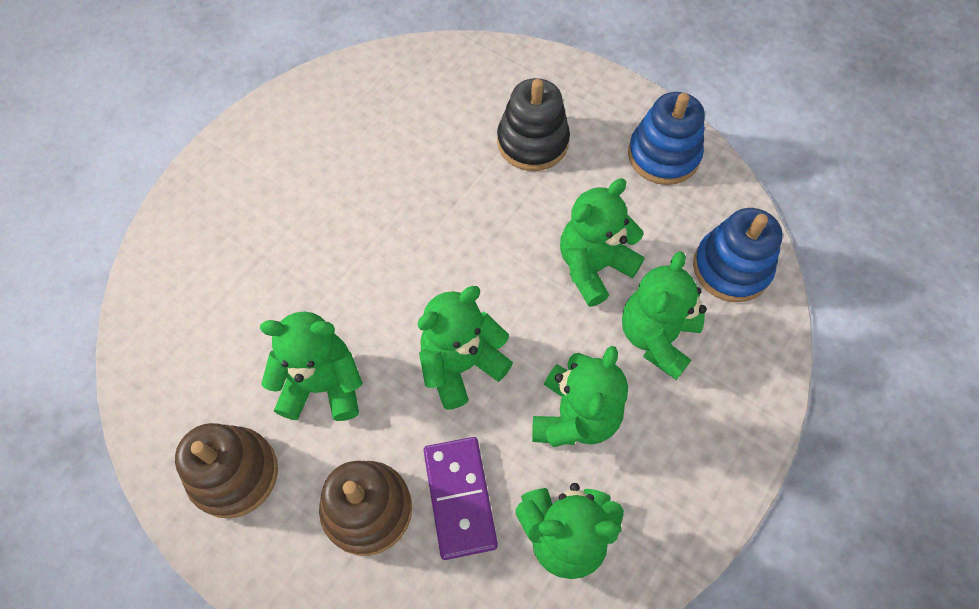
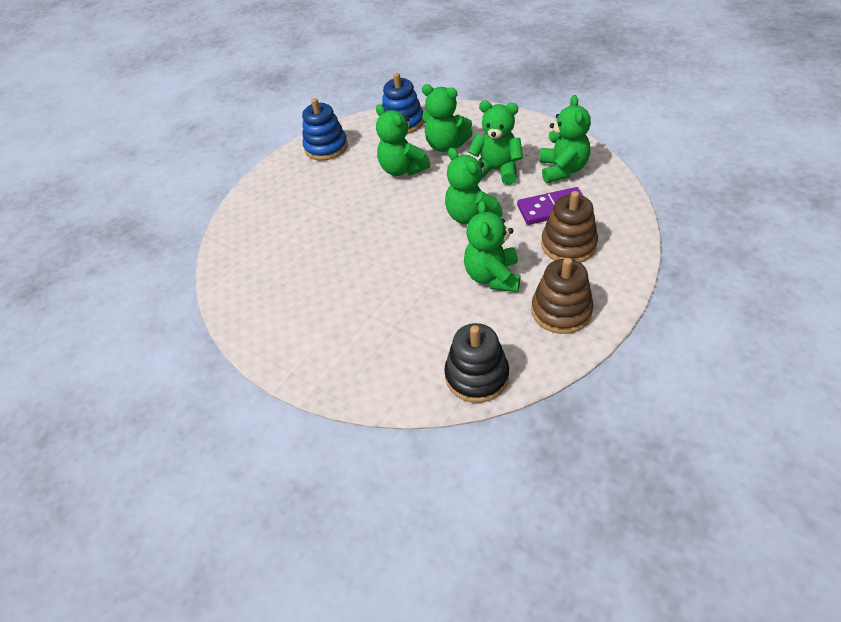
camera: 85 degrees left, 15 degrees down
(532, 142) = (309, 200): black stacking toy -> black stacking toy (476, 376)

